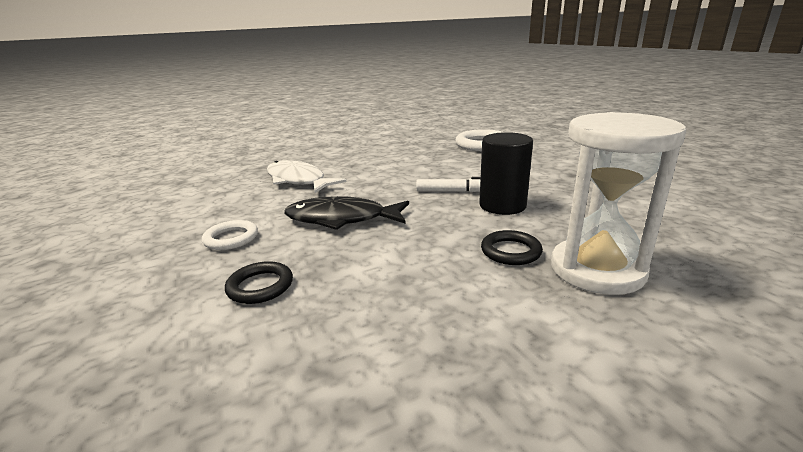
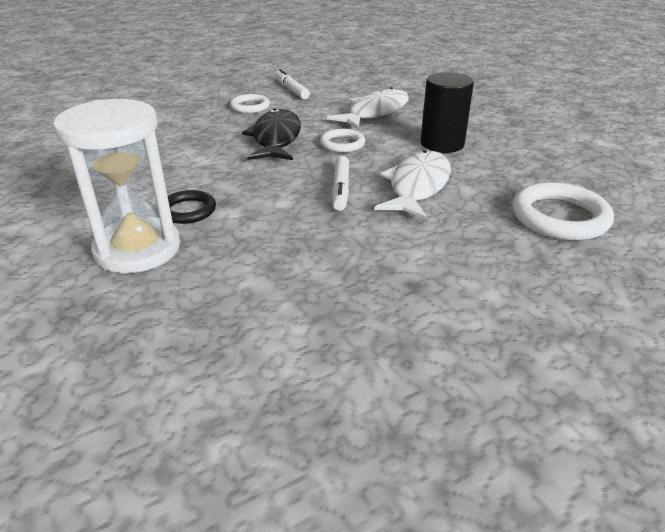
camera: 85 degrees right, 10 degrees up
(194, 217) = (291, 90): none -> white marker
(260, 286) = (178, 125): black ring -> none
(366, 192) = (342, 144): none -> white ring
(448, 170) = (417, 186): none -> white fish
(502, 205) = (294, 215): black cylinder -> black cylinder (442, 144)

